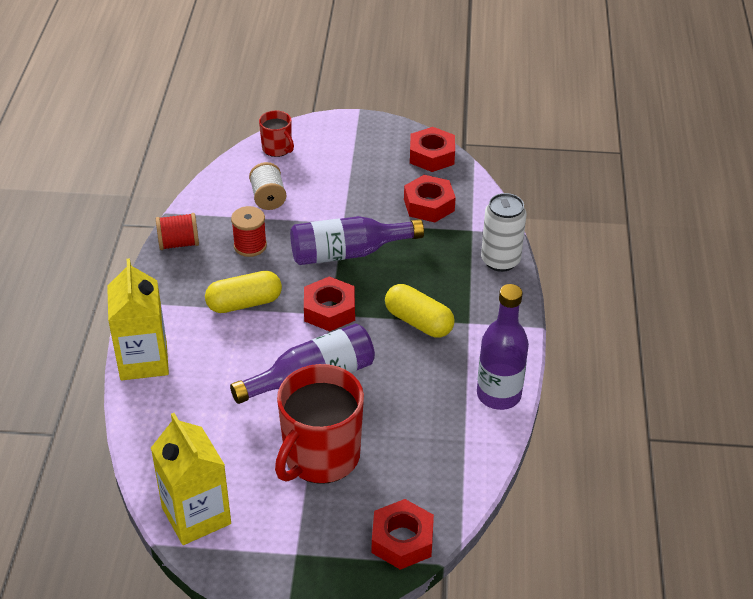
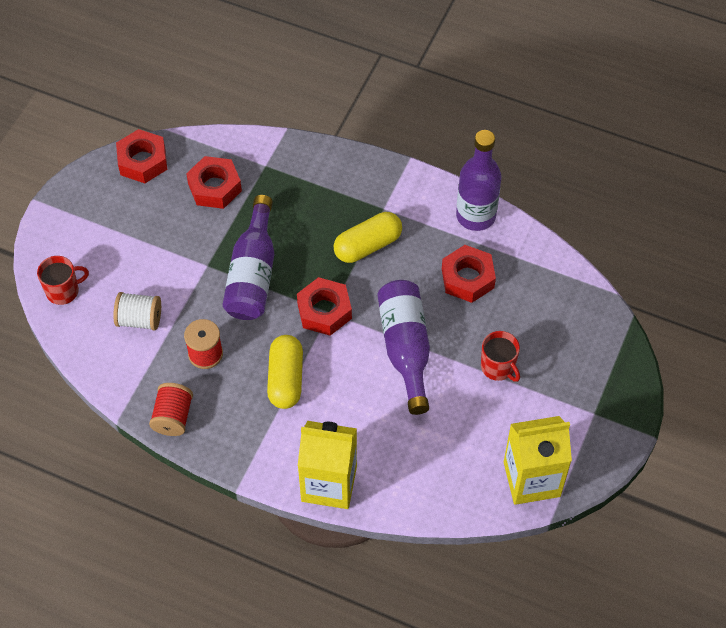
camera: 70 degrees left, 15 degrees up
(320, 456) = (498, 367): red mug -> red mug, size x0.49
(402, 540) = (604, 333): red nut -> red nut (467, 278)
(500, 260) = (316, 158): white can -> none

